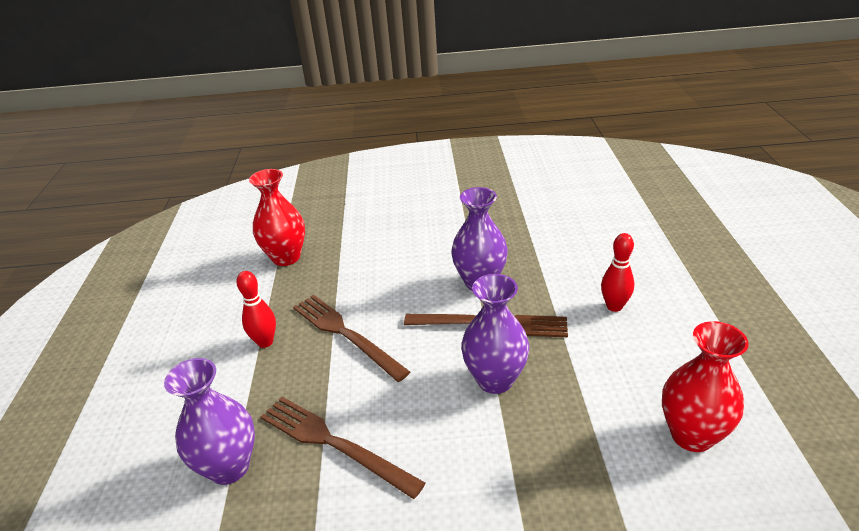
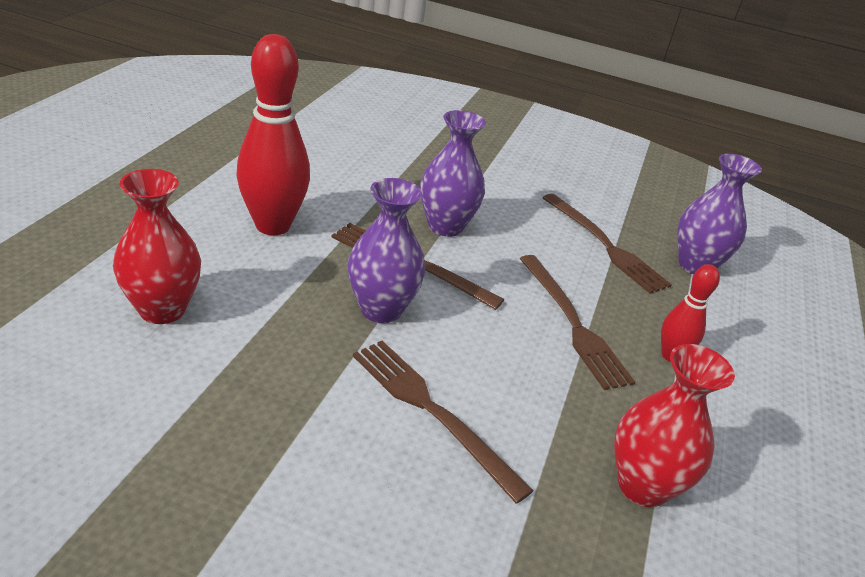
camera: 165 degrees left, 0 degrees up
(409, 244) = (431, 411): none -> brown fork
(614, 306) = (273, 226): red bowling pin -> red bowling pin, size x1.92
(691, 435) = (338, 149): red vase -> red vase (162, 309)

